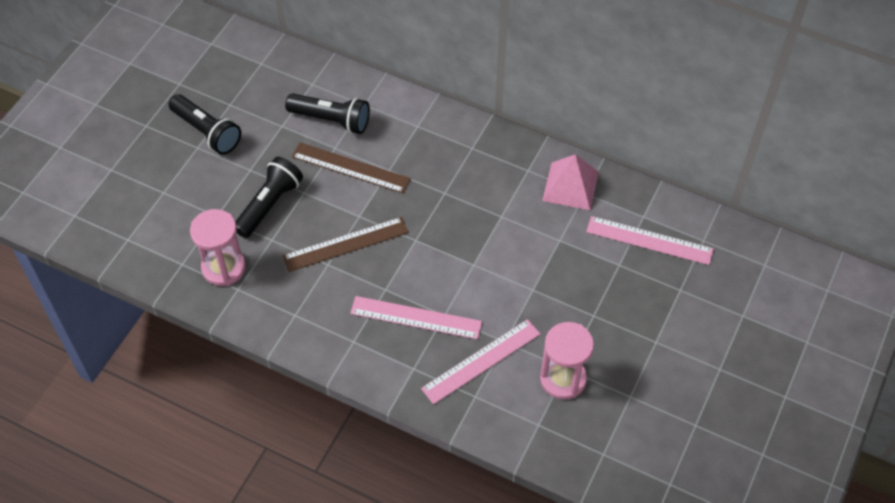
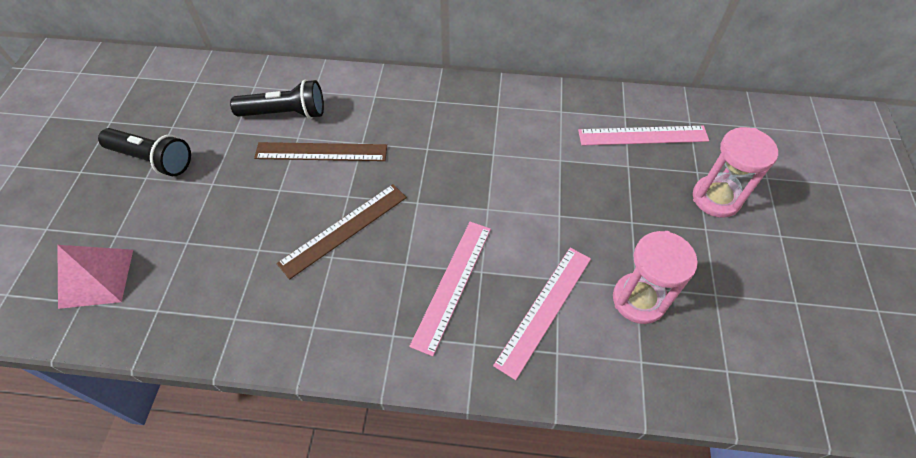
camera: 20 degrees left, 0 degrees up
(223, 267) = (210, 299): pink hourglass -> pink hourglass (716, 198)
(269, 204) = (244, 213): black flashlight -> none
(416, 317) = (452, 284): pink ruler -> pink ruler turned 60 degrees counterclockwise
(570, 186) = (544, 109): pink pyramid -> pink pyramid (96, 278)

